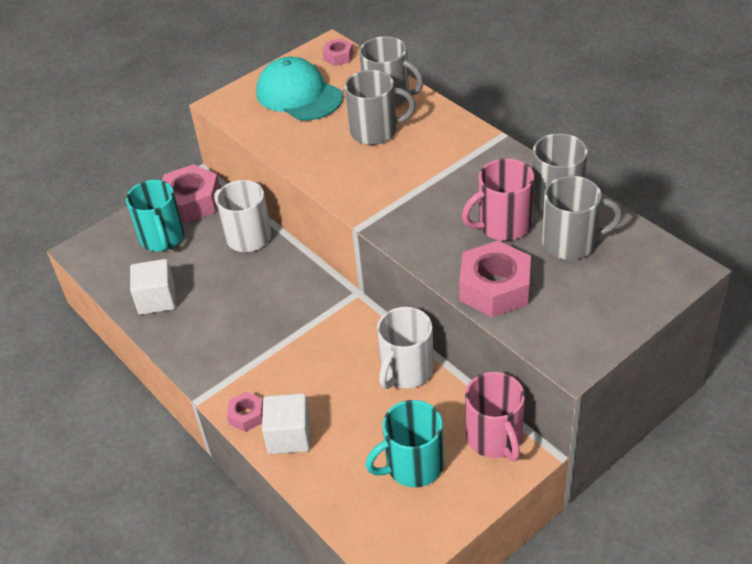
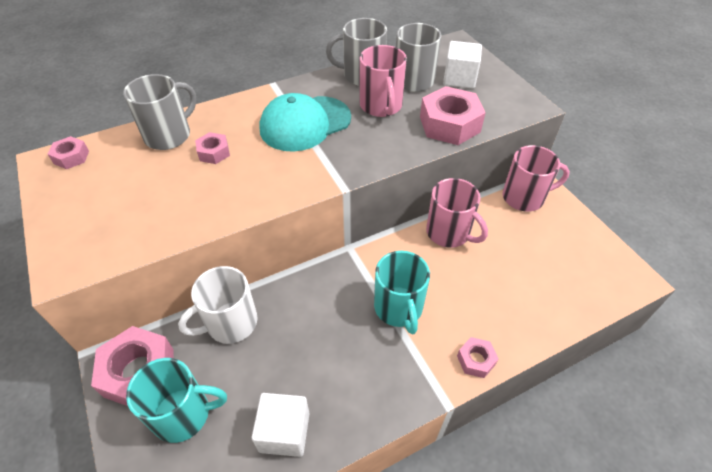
camera: 80 degrees left, 5 degrees up
(289, 436) = (505, 328): white cube -> white cube (459, 78)
(299, 95) = (108, 197): turquoise cap -> turquoise cap (305, 123)
(375, 131) = (214, 153): grey mug -> pink nut
(406, 371) = (449, 233): white mug -> pink mug
(413, 466) = (545, 248): turquoise mug -> turquoise mug (399, 308)

